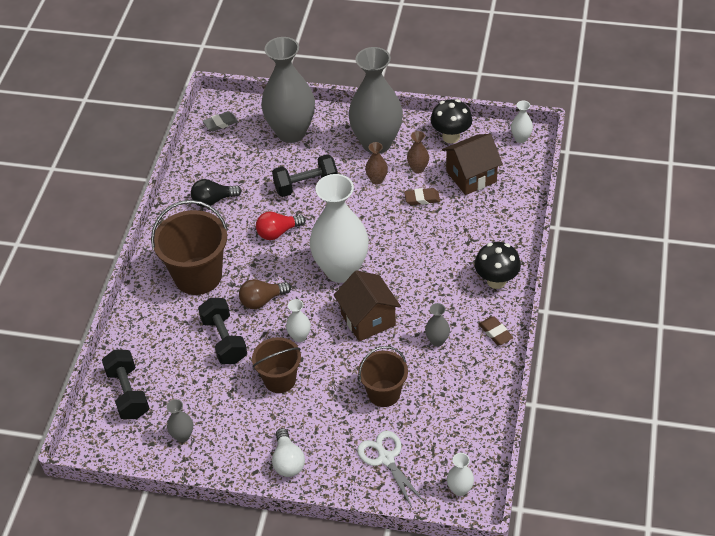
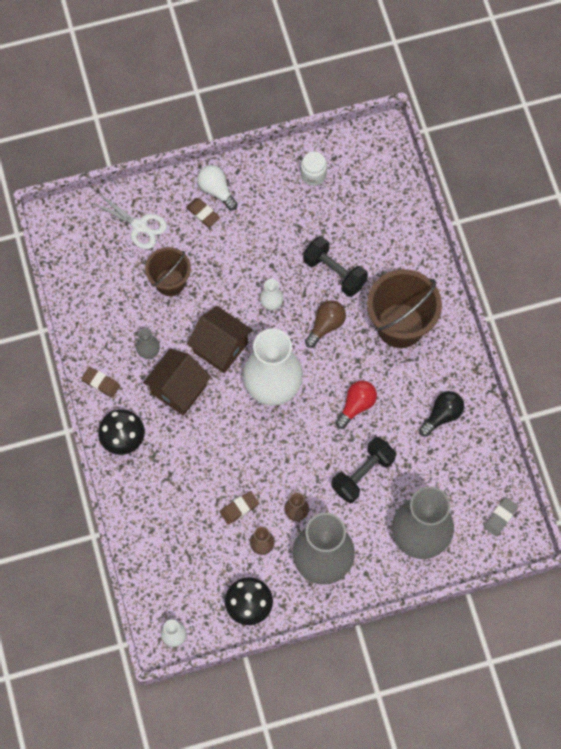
camera: 150 degrees right, 20 degrees up
(128, 393) = (382, 190): black dumbbell -> none
(183, 436) = (313, 174): grey vase -> white jar
(280, 380) = (264, 256): brown bucket -> none
(315, 444) = (203, 214): none -> brown eraser
(460, 489) = (69, 226): white vase -> none
(471, 176) = (203, 560): brown house -> brown house (178, 389)

